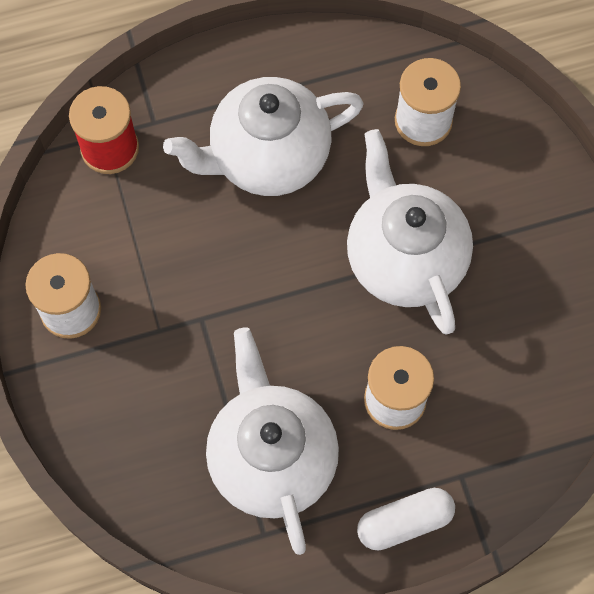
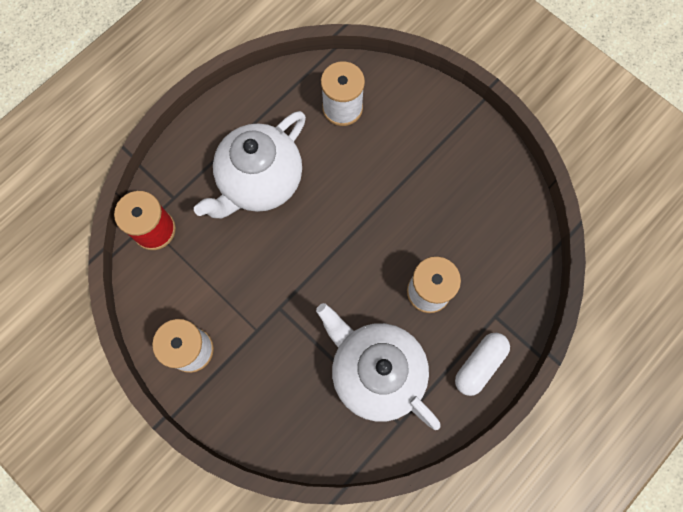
camera: 30 degrees left, 5 degrees up
(404, 259) = (382, 200): white teapot -> none

